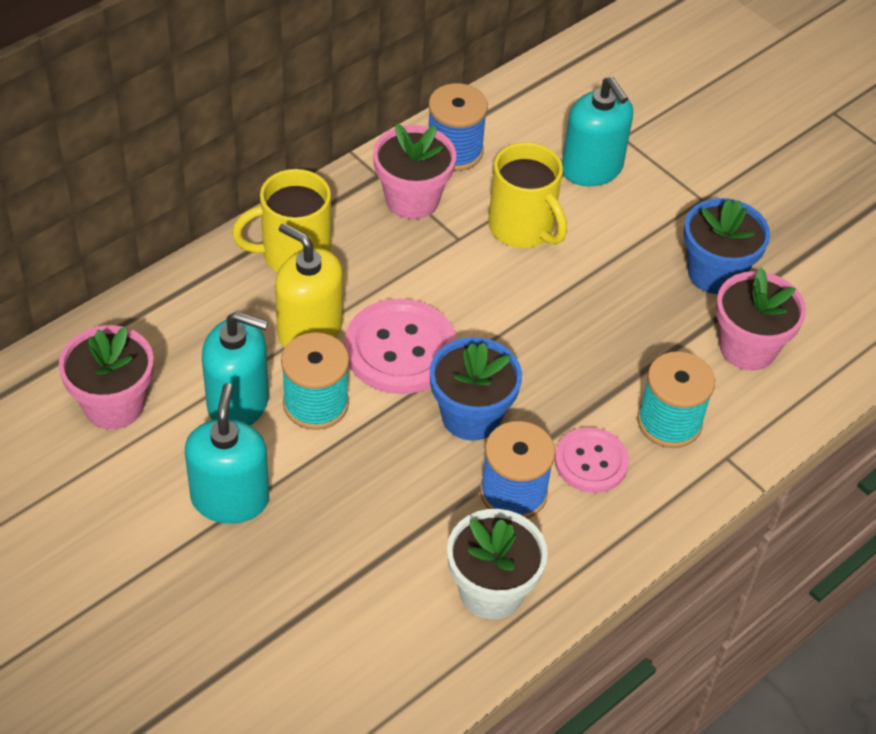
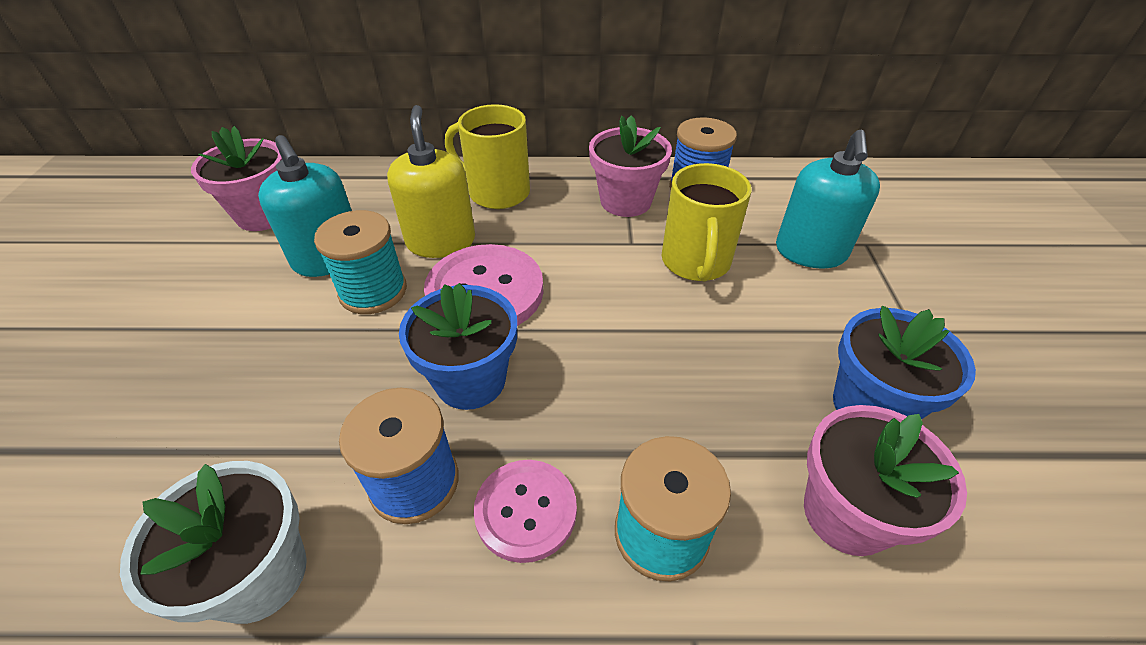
camera: 45 degrees right, 5 degrees down
(230, 499) = (223, 318): turquoise soap dispenser -> none

